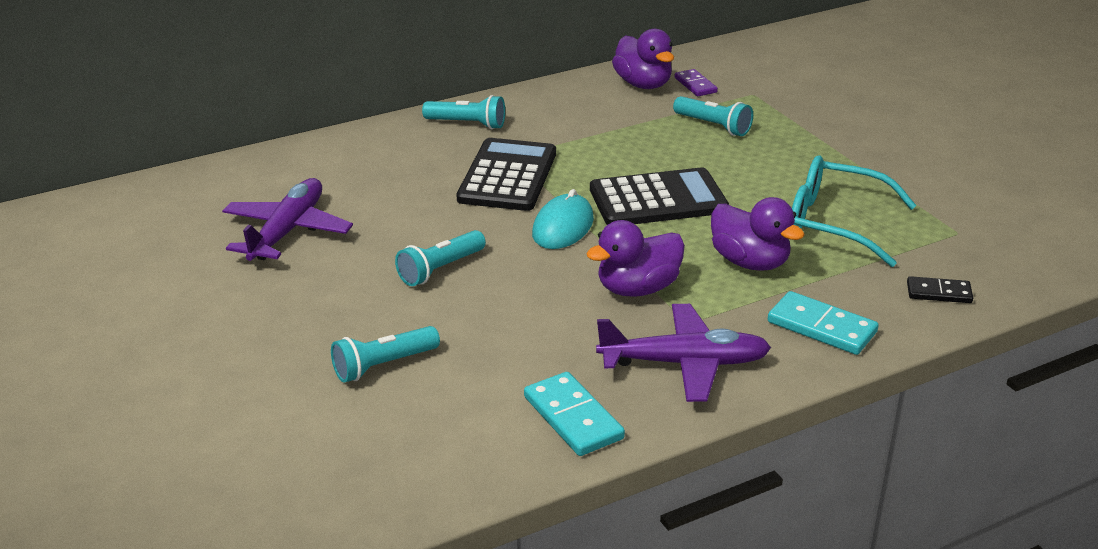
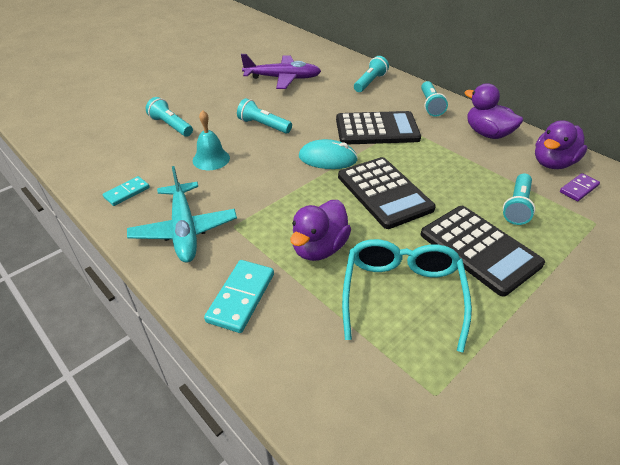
camera: 75 degrees right, 10 degrees up
(364, 155) = (370, 82): none -> turquoise flashlight
(515, 328) = (211, 159): none -> turquoise bell
(573, 418) = (127, 192): turquoise domino -> turquoise domino, size x0.64
(637, 289) = (266, 198): purple duck -> purple duck (487, 133)
(684, 363) = (184, 229): purple plane -> turquoise plane
(777, 165) = (479, 249): none -> black calculator
(939, 293) = (315, 379): black domino -> none

